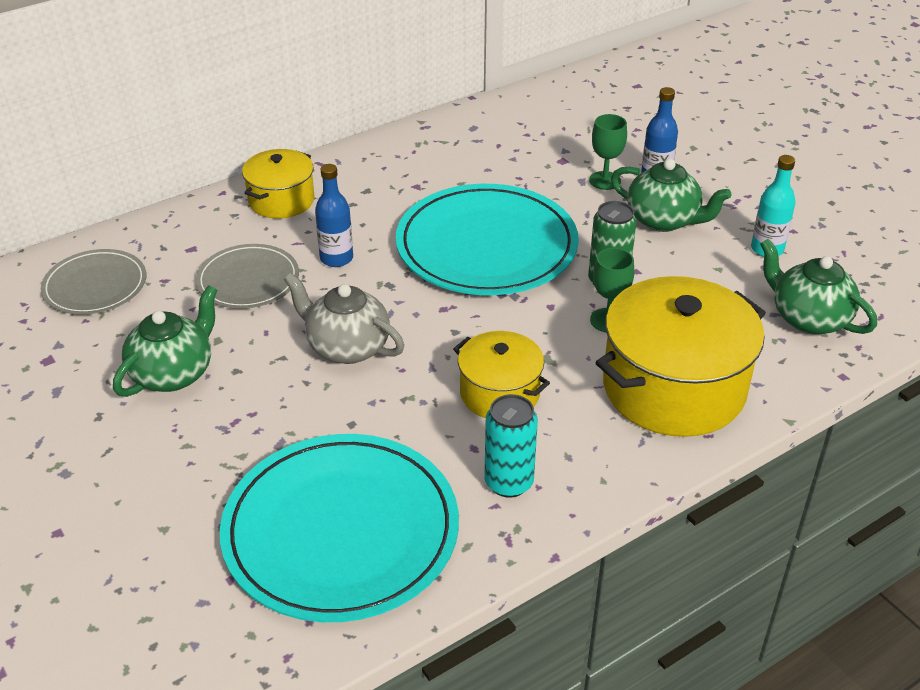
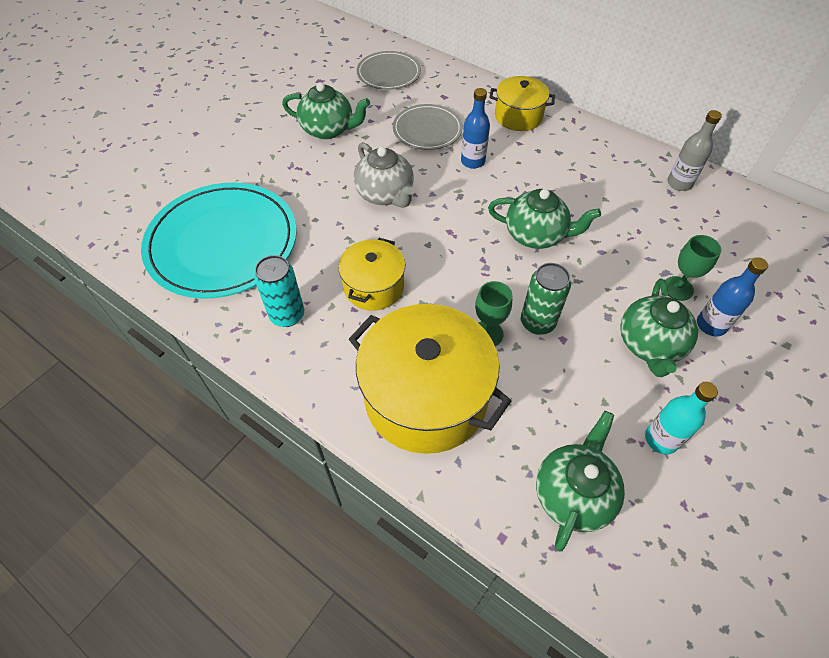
camera: 70 degrees right, 15 degrees up
(346, 347) = (385, 194): grey teapot -> grey teapot turned 135 degrees clockwise
(468, 130) = (679, 183): none -> grey bottle
(486, 246) = (536, 235): turquoise plate -> green teapot

